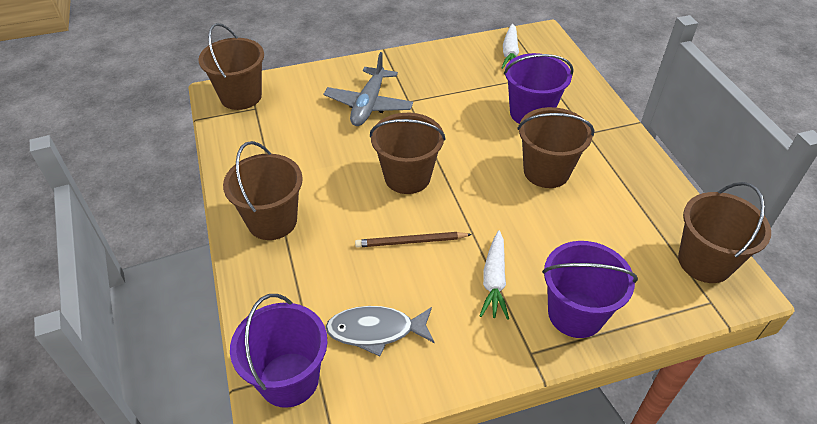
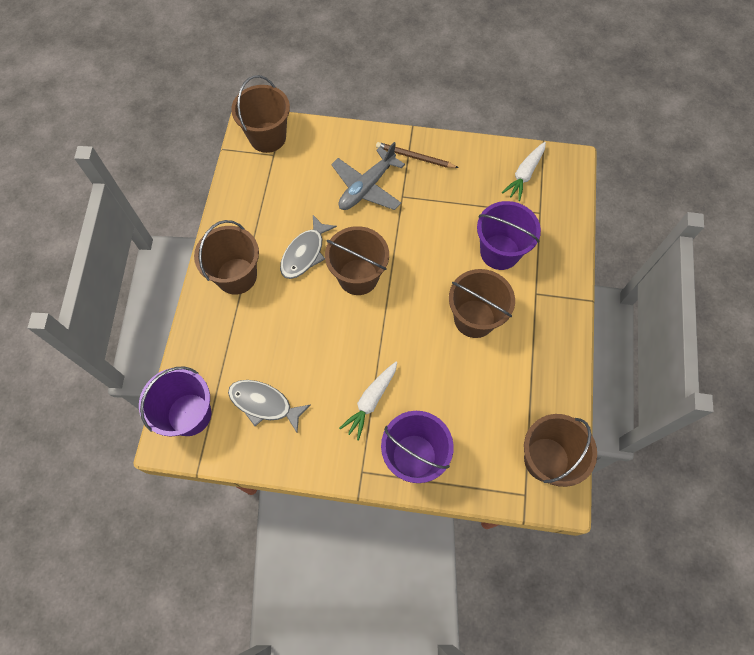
camera: 25 degrees right, 20 degrees up
(338, 176) = (305, 253): none -> grey fish
(411, 242) = (328, 339): brown pencil -> brown pencil (415, 157)

